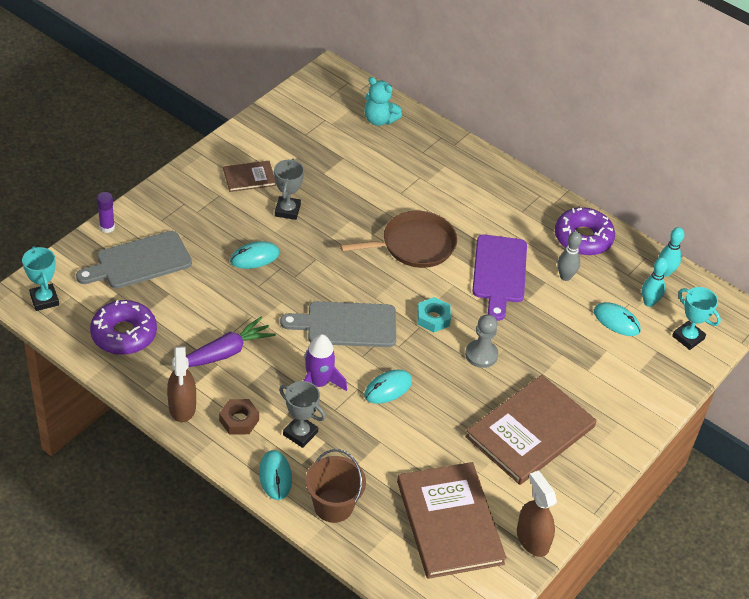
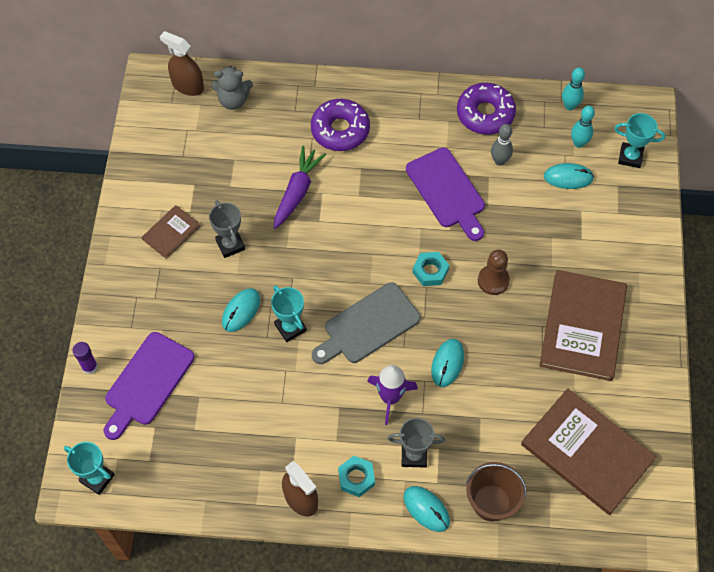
camera: 30 degrees left, 15 degrees up
(124, 334) = (194, 464): purple donut -> purple donut (340, 130)
(139, 262) = (147, 383): grey cutting board -> purple cutting board
(225, 352) = (293, 421): purple carrot -> purple carrot (297, 191)
(239, 420) = (356, 478): brown nut -> turquoise nut
(282, 290) = (290, 327): none -> turquoise trophy
(379, 120) = (233, 100): turquoise teddy bear -> grey teddy bear
(414, 245) = (360, 209): brown pan -> none
(481, 355) = (493, 280): grey pawn -> brown pawn
(532, 539) = (656, 423): brown spray bottle -> brown spray bottle (187, 86)

